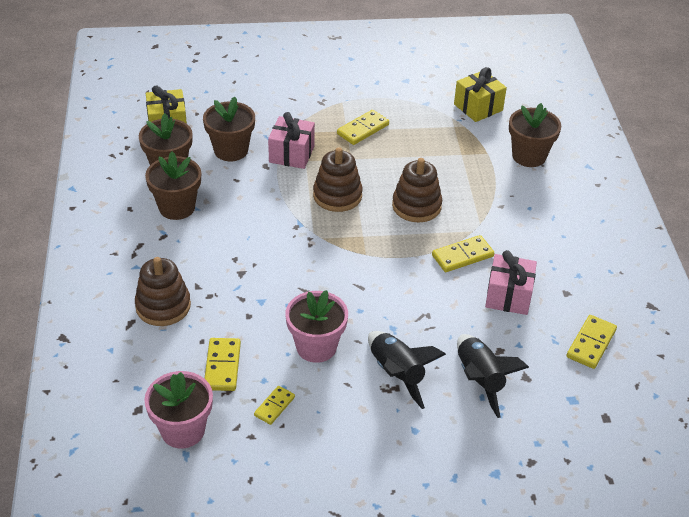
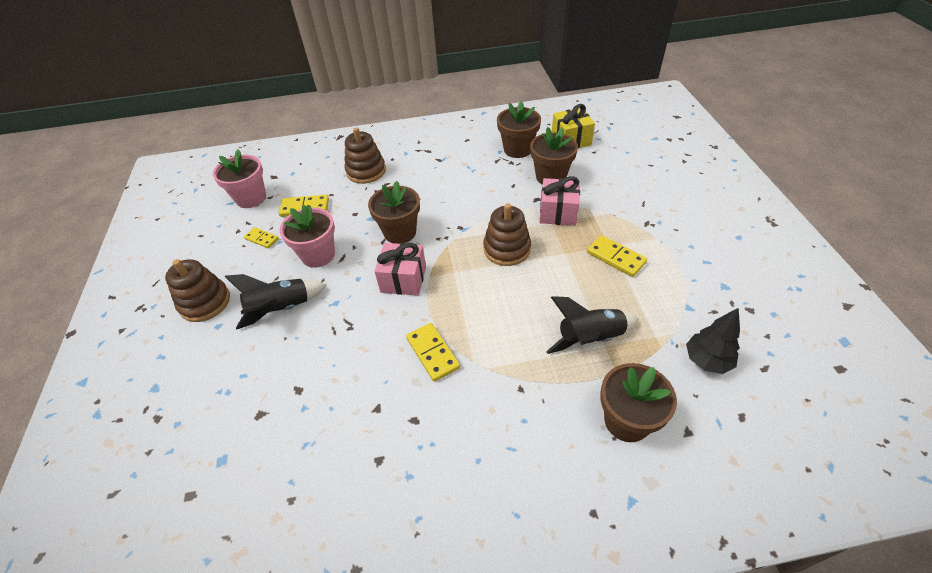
camera: 90 degrees right, 5 degrees up
(177, 207) = (472, 160): brown flower pot -> brown flower pot (400, 232)
(416, 206) = (504, 309): brown stacking toy -> brown stacking toy (205, 302)
(478, 107) = (707, 361): yellow gift -> black tree
(479, 380) = (263, 372): black rocket -> black rocket (590, 338)
(508, 296) = (374, 397): pink gift -> pink gift (403, 279)
(591, 344) = (296, 485): yellow domino -> none

